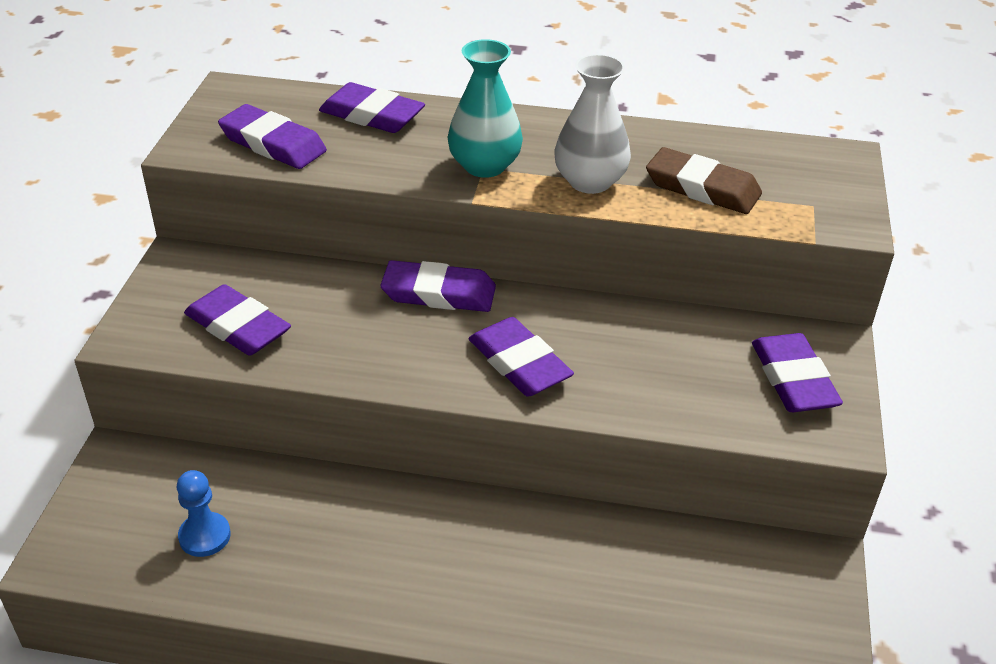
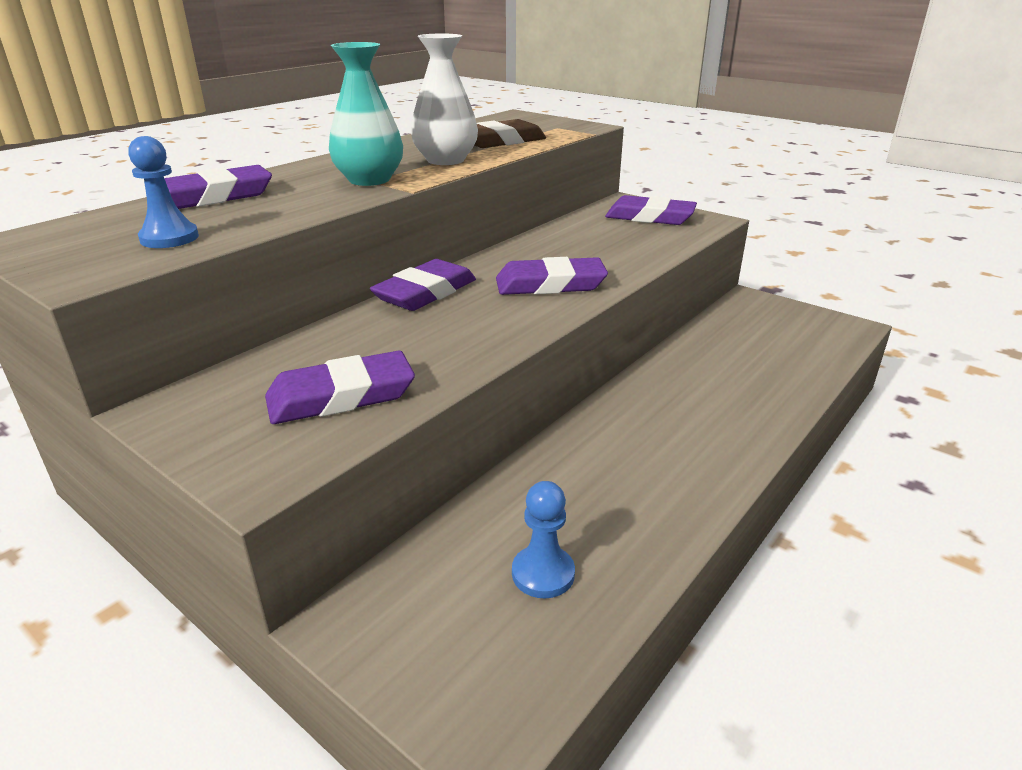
camera: 60 degrees left, 10 degrees down
(273, 144) = (169, 238): purple eraser -> blue pawn

